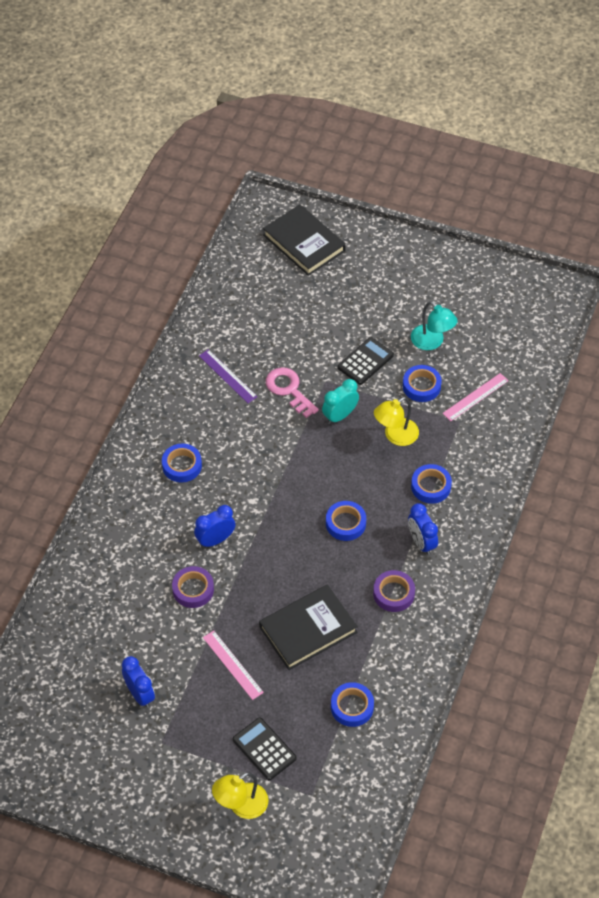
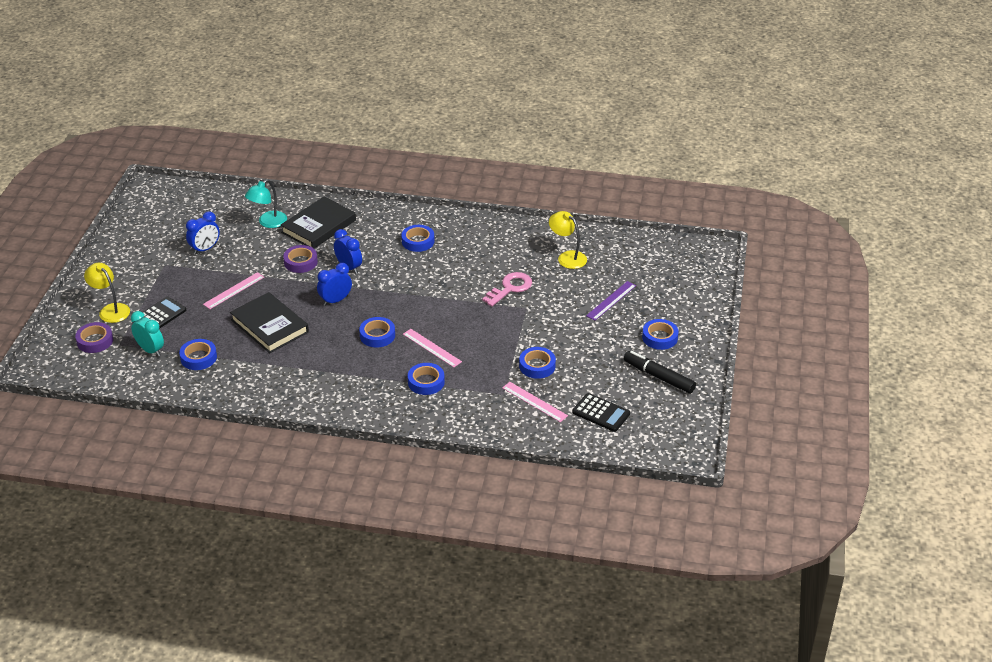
camera: 80 degrees right, 15 degrees down
(227, 376) = (515, 253): purple ruler -> purple ruler (611, 300)
(304, 243) = (679, 278): black book -> black book (318, 226)
(340, 416) = (490, 320): turquoise clock -> turquoise clock (150, 350)
(365, 361) = (555, 329): black calculator -> black calculator (601, 413)
(376, 474) = (432, 348): none -> pink ruler
(393, 593) = (310, 370): purple tape -> purple tape (95, 341)
(395, 278) = (659, 337): none -> blue tape
(395, 436) = (476, 355): yellow lamp -> yellow lamp (567, 257)
(421, 542) = (365, 382): blue clock -> blue clock (335, 300)
(432, 342) = (591, 368): turquoise lamp -> turquoise lamp (268, 223)
(454, 291) = (658, 377): none -> black marker

